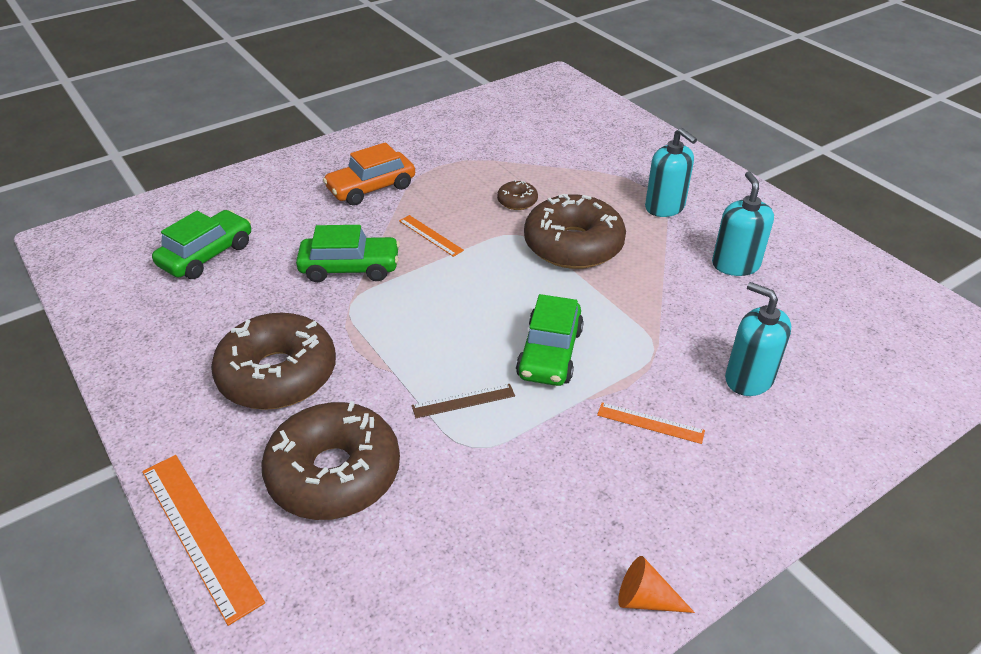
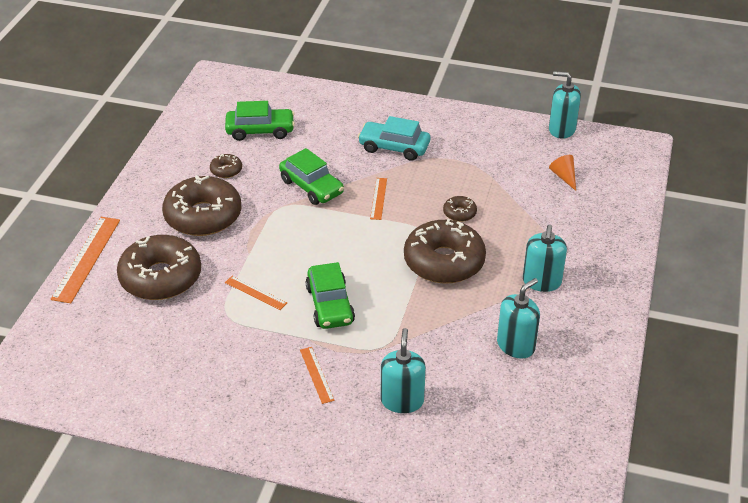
camera: 50 degrees right, 0 degrees up
(229, 314) = (226, 170): none -> brown donut
(371, 188) = (394, 147): orange car -> turquoise car
(463, 401) = (255, 293): brown ruler -> orange ruler
(482, 98) = (561, 129): none -> turquoise soap dispenser
(550, 353) = (330, 305): green car -> green car turned 75 degrees counterclockwise
(646, 599) = (190, 431): orange cone -> orange cone (564, 177)

